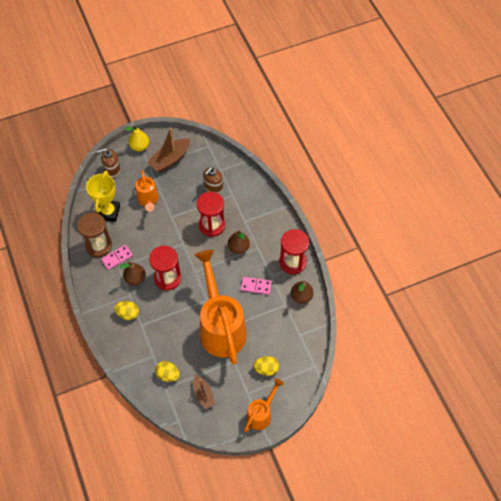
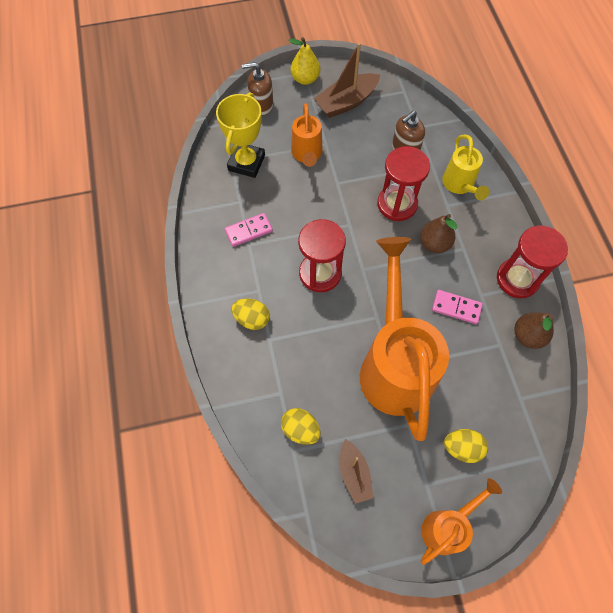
camera: 10 degrees right, 5 degrees up
(98, 245) = (224, 209): brown hourglass -> none
(135, 278) = (271, 266): brown pear -> none
(251, 206) = (460, 185): none -> yellow watering can

